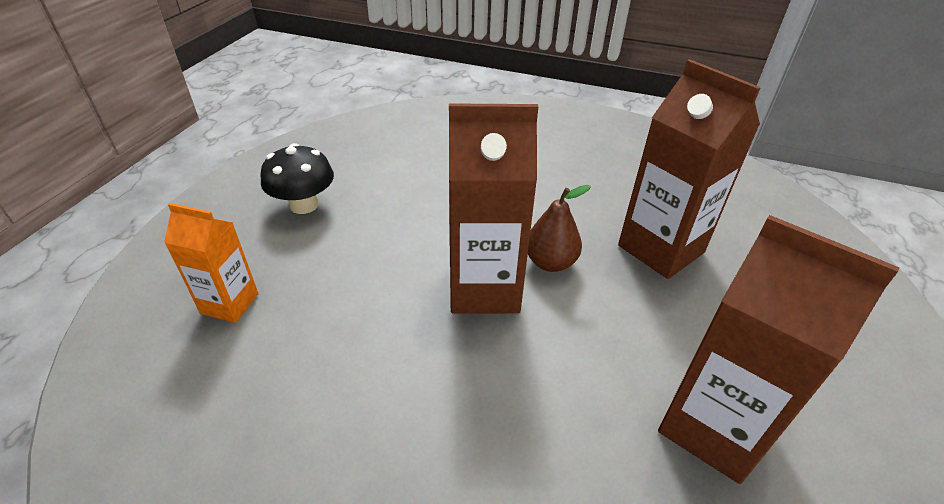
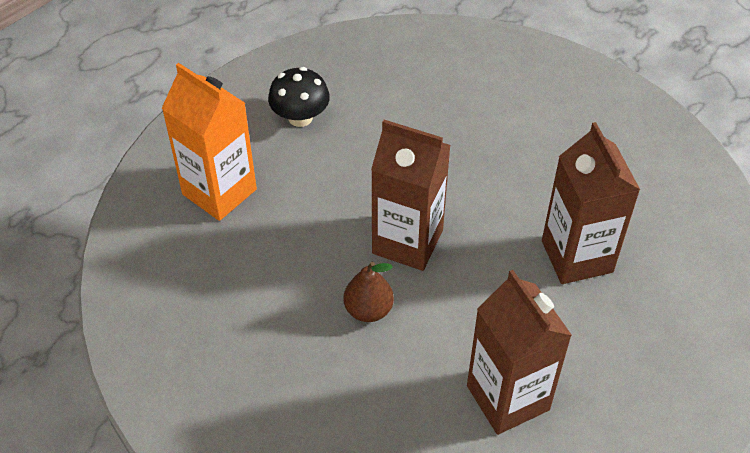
camera: 25 degrees right, 10 degrees up
(230, 303) = (219, 192): orange carton -> orange carton, size x1.71
(550, 262) = (473, 237): brown pear -> brown pear (368, 310)

